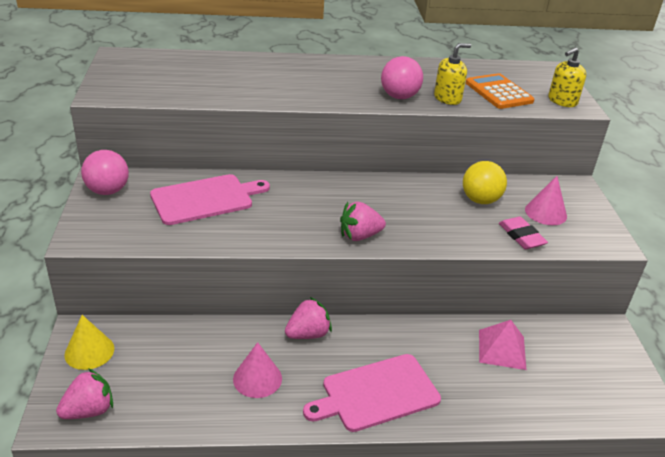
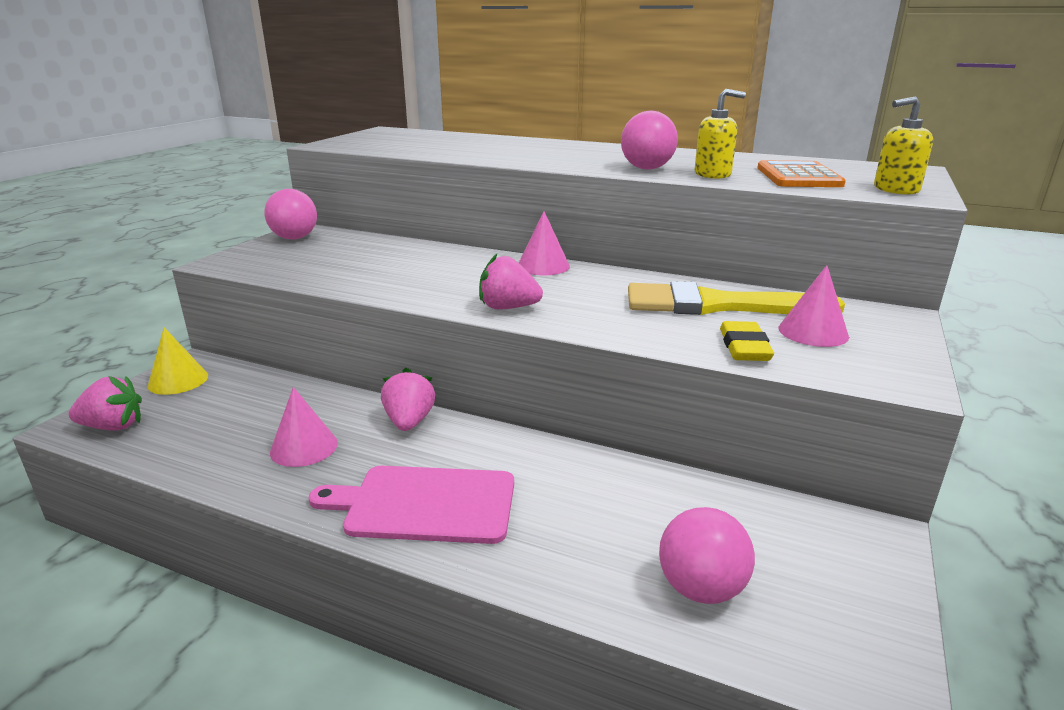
camera: 30 degrees right, 10 degrees down
(205, 199) = (377, 256): pink cutting board -> none
(308, 334) = (409, 422): pink strawberry -> pink strawberry turned 90 degrees counterclockwise
(341, 184) = (543, 266): none -> pink cone
(480, 200) = (718, 305): yellow ball -> yellow brush
(502, 349) = (659, 507): pink pyramid -> none
(521, 236) = (744, 347): pink eraser -> yellow eraser
(554, 392) = (701, 588): none -> pink ball

